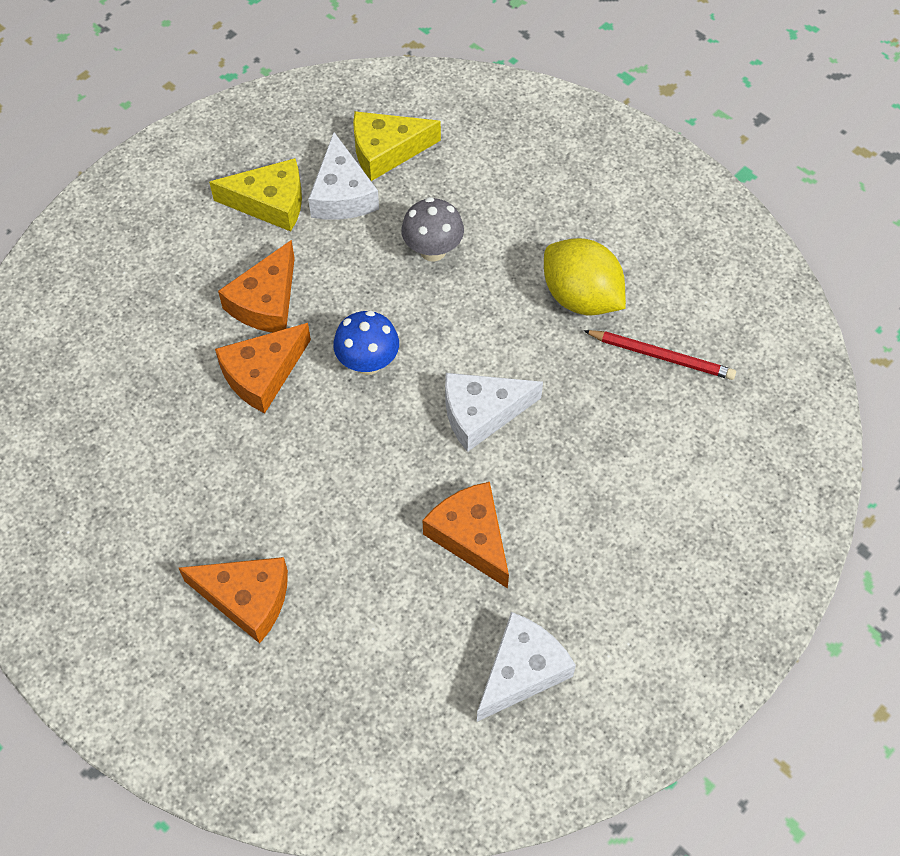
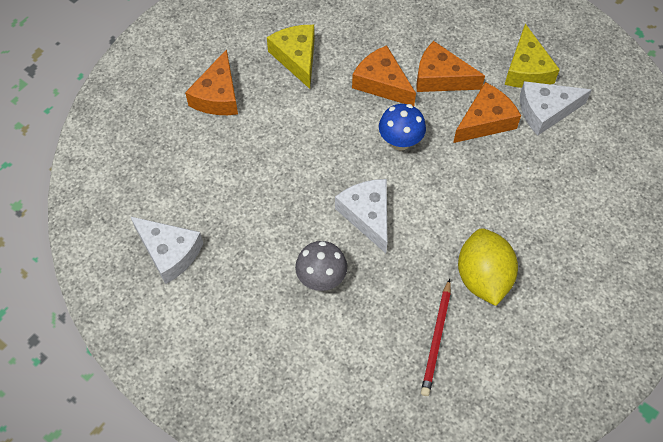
camera: 85 degrees right, 0 degrees up
(386, 151) = (594, 135): yellow cheese -> yellow cheese (296, 58)
(433, 250) = (507, 173): grey mushroom -> grey mushroom (321, 279)
(471, 536) = (268, 215): orange cheese -> orange cheese (485, 121)
(581, 297) = (483, 278): yellow lemon -> yellow lemon turned 45 degrees counterclockwise

